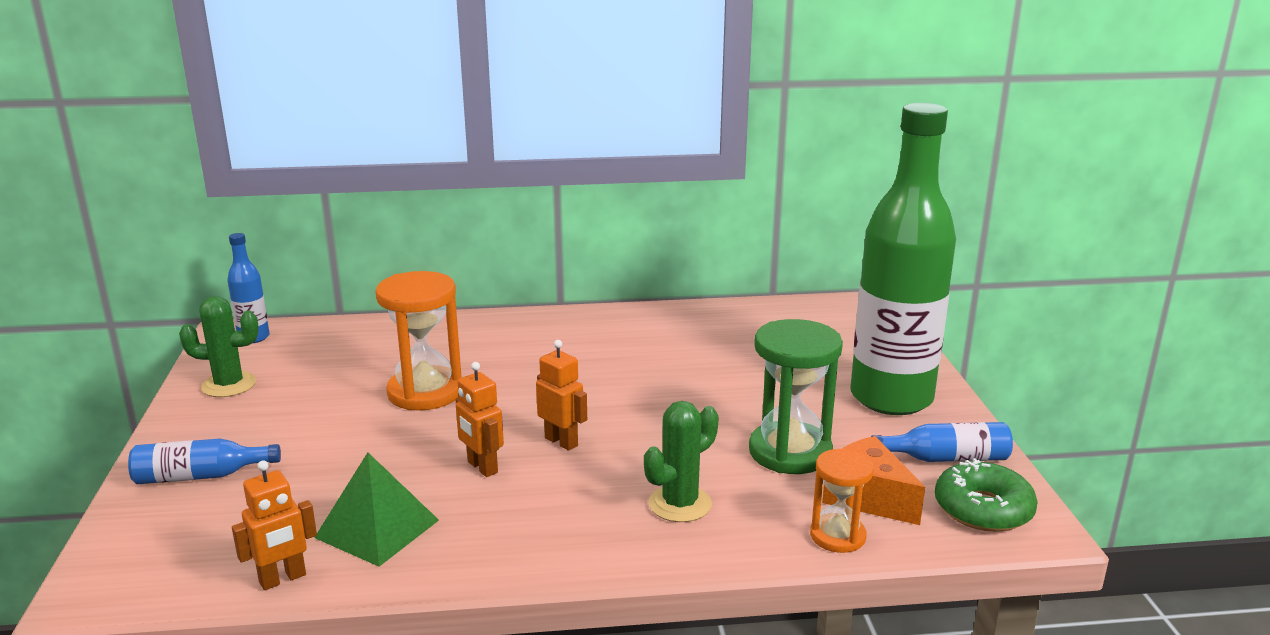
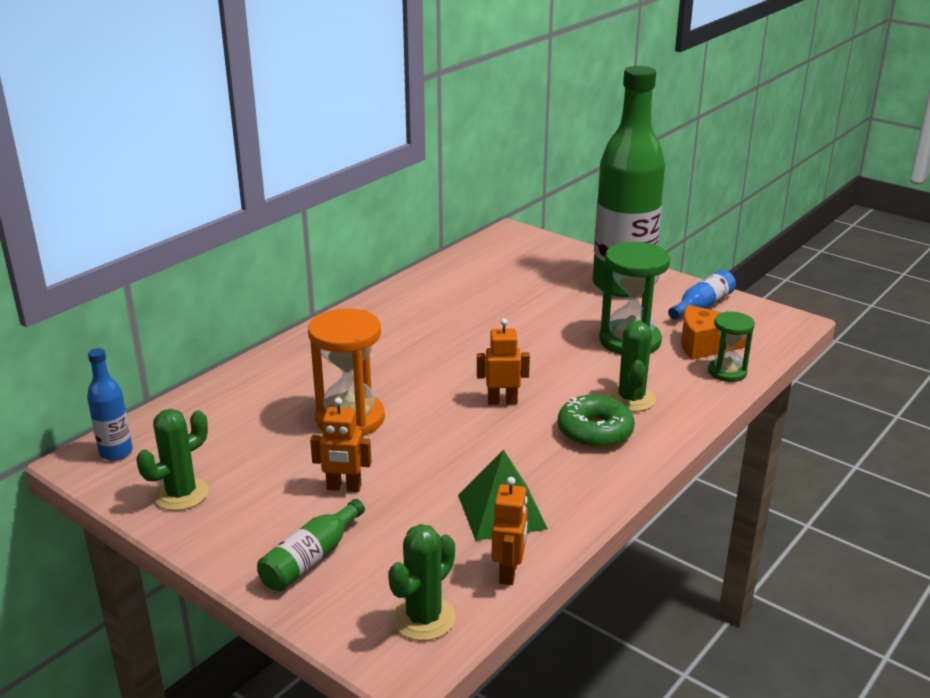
camera: 45 degrees left, 5 degrees up
(167, 569) = (424, 618): none -> green cactus
(200, 476) = (310, 559): blue bottle -> green bottle
(482, 467) = (487, 442): orange robot -> orange robot (344, 488)
(837, 536) = (727, 372): orange hourglass -> green hourglass
(983, 509) = (758, 324): green donut -> green donut (595, 431)

